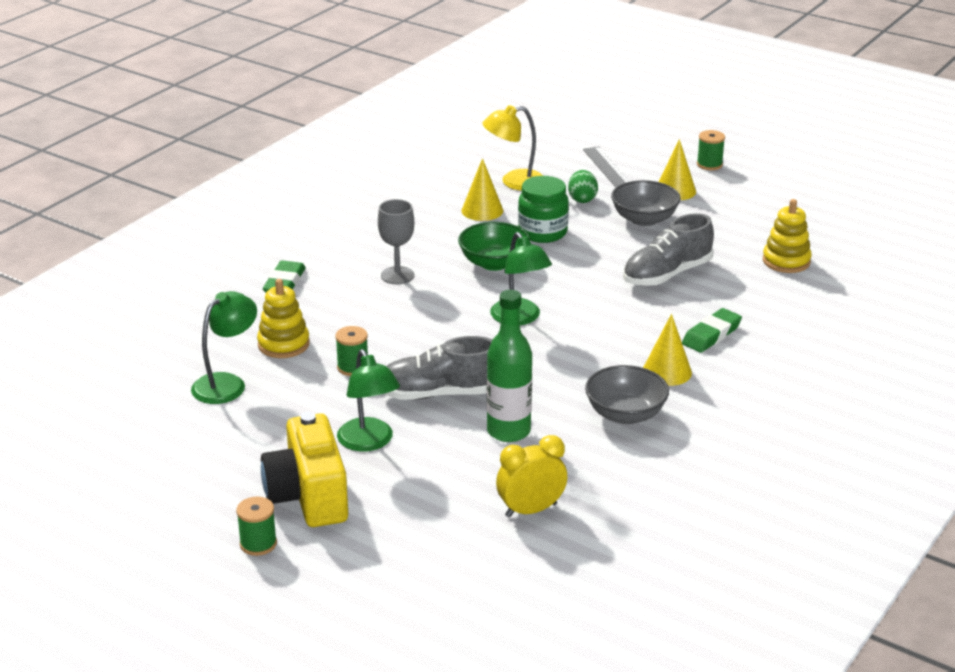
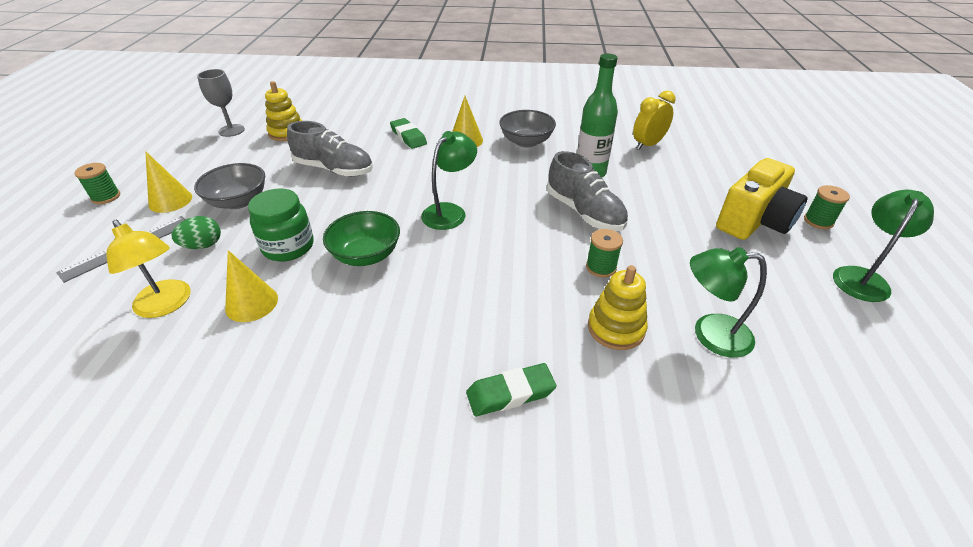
camera: 120 degrees left, 10 degrees up
(369, 442) = (672, 220): green lamp -> green lamp (862, 277)
(397, 275) = (430, 307): grey goblet -> grey goblet (231, 130)
(531, 510) = (647, 145): yellow clock -> yellow clock turned 105 degrees clockwise
(711, 335) = (408, 136): green eraser -> green eraser turned 45 degrees clockwise

